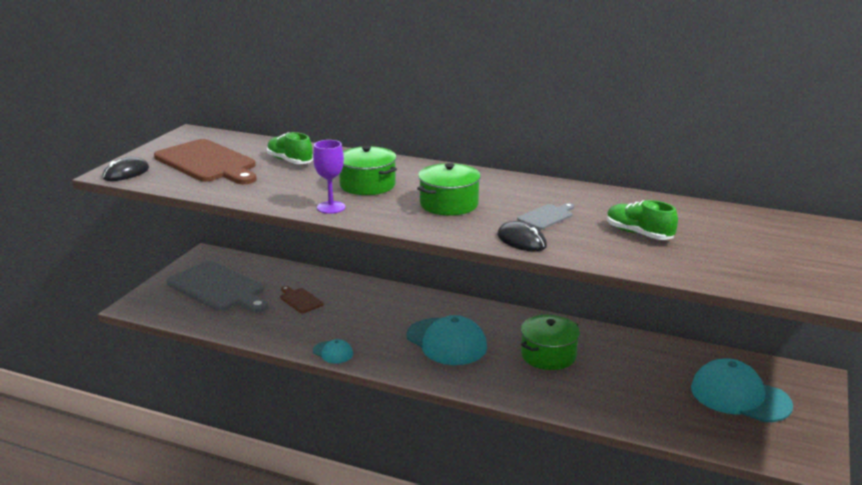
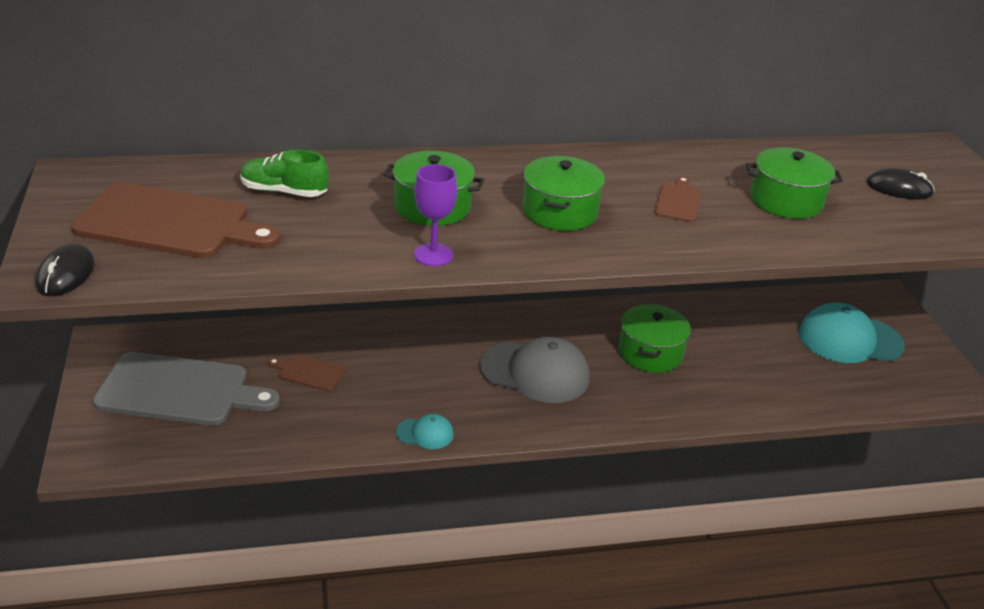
camera: 35 degrees left, 10 degrees up
(446, 342) = (535, 372): turquoise cap -> grey cap
(521, 240) = (694, 243): black mouse -> black mouse (899, 188)
(546, 216) = (678, 201): grey cutting board -> brown cutting board
(639, 234) = (786, 201): green shoe -> green pot

